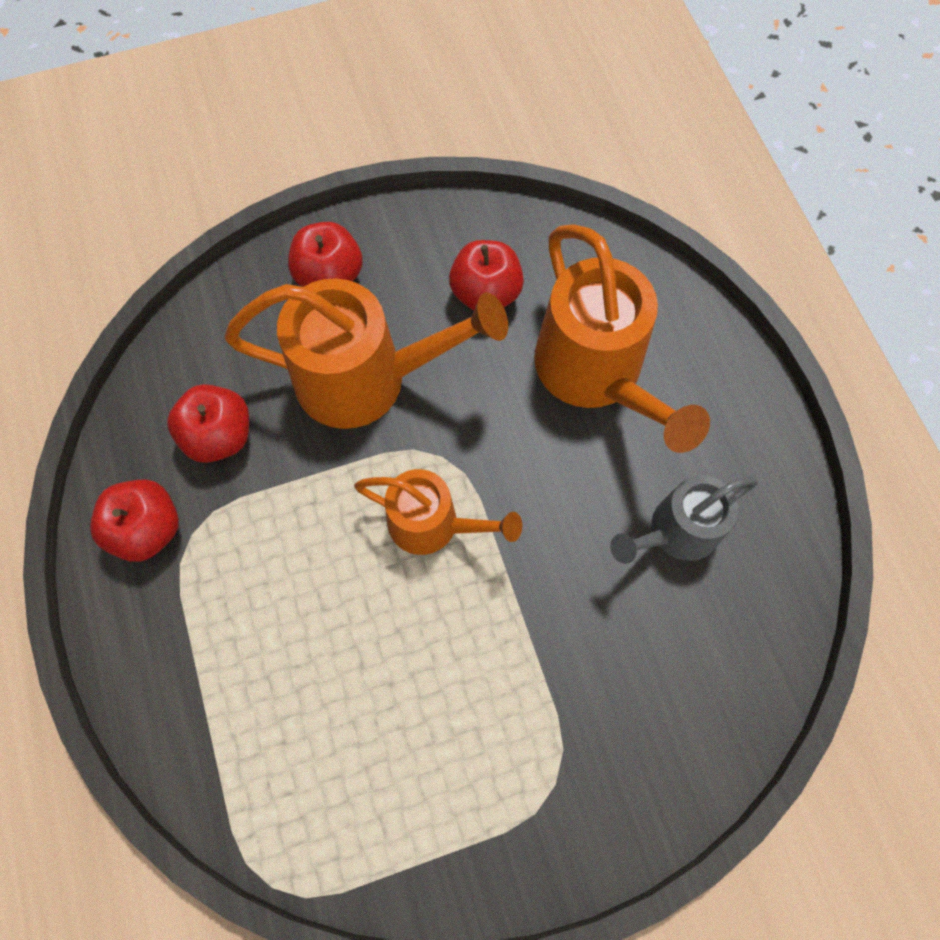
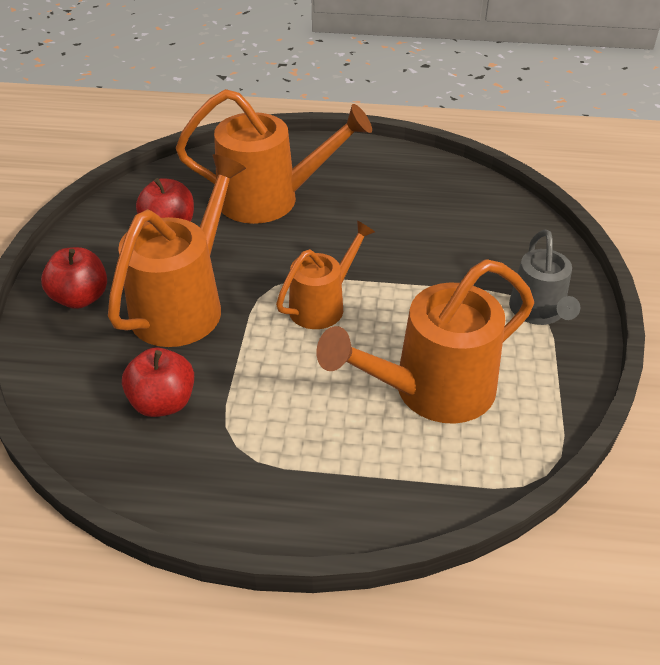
camera: 65 degrees left, 25 degrees down
(148, 529) = (211, 474): red apple -> none
(346, 707) = (431, 391): none -> orange watering can
(675, 533) = (398, 204): grey watering can -> grey watering can (539, 312)

